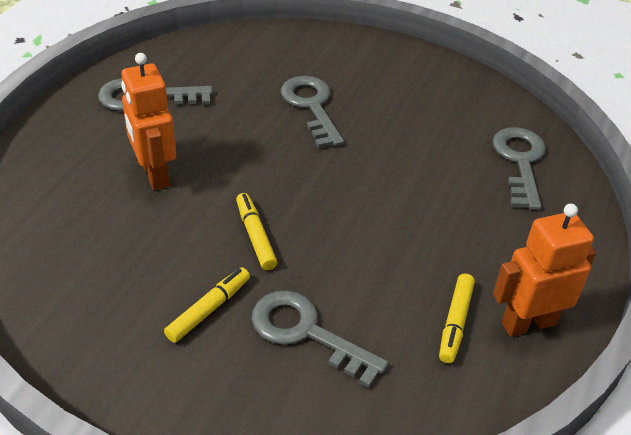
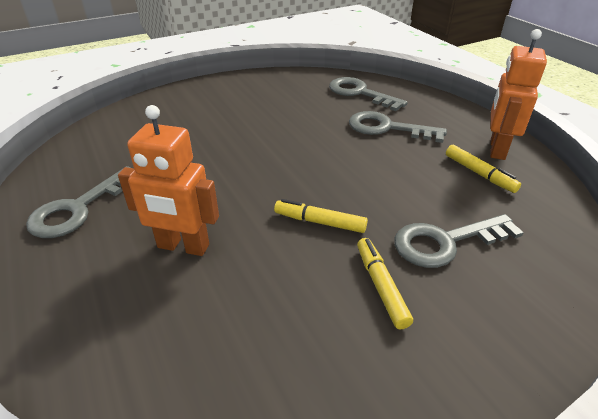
camera: 50 degrees left, 5 degrees down
(311, 106) = (214, 136): grey key -> grey key (387, 128)

